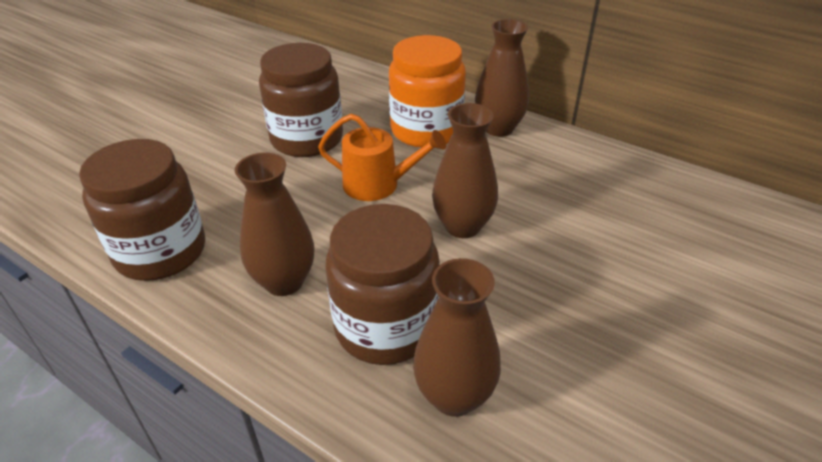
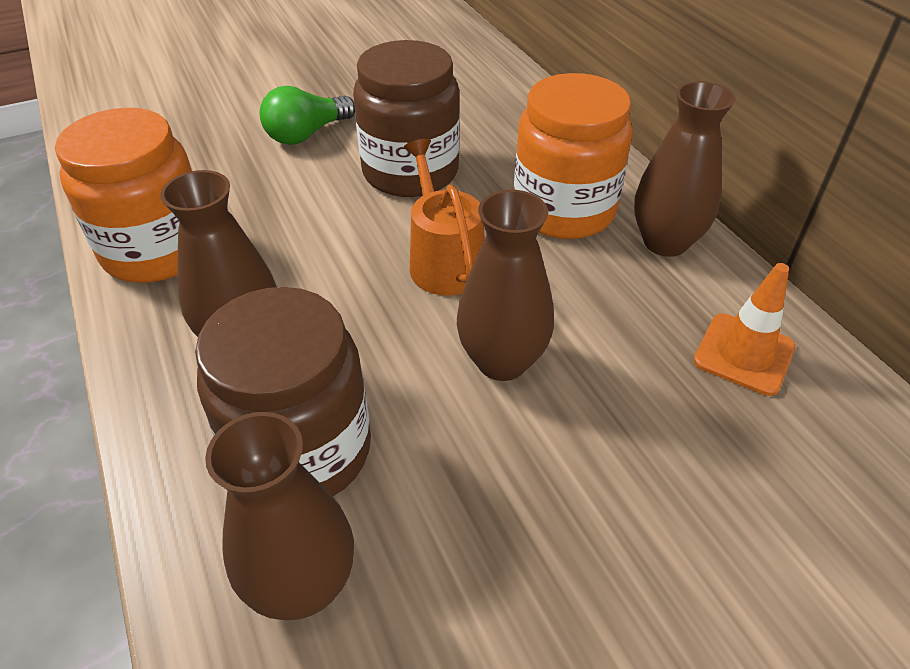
camera: 30 degrees right, 5 degrees up
(160, 251) = (157, 250): brown jar -> orange jar
(207, 138) = (306, 134): none -> green light bulb
(378, 184) = (444, 261): orange watering can -> orange watering can turned 150 degrees counterclockwise
(585, 172) = (744, 354): none -> orange traffic cone

